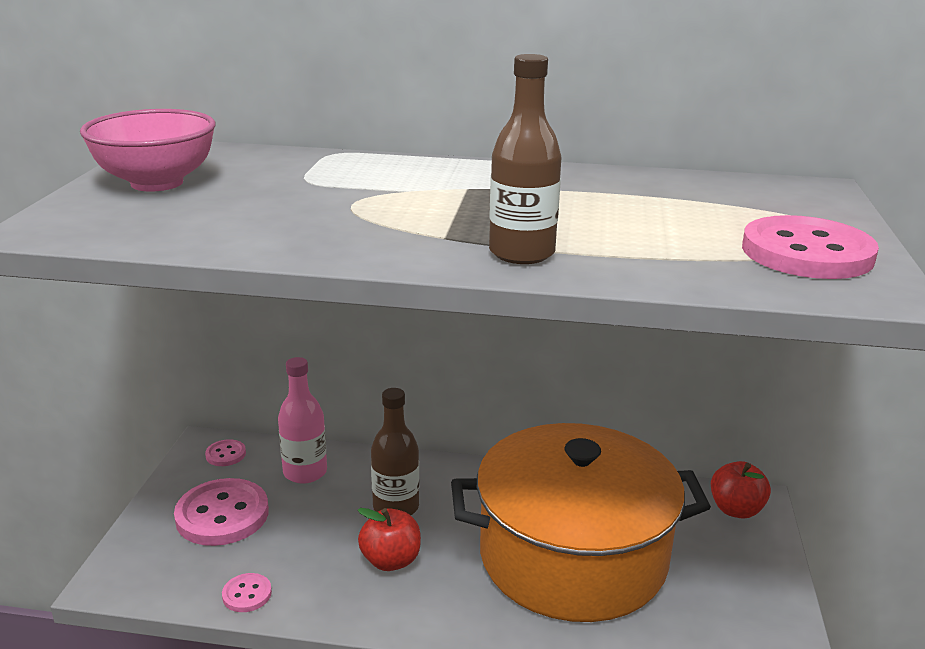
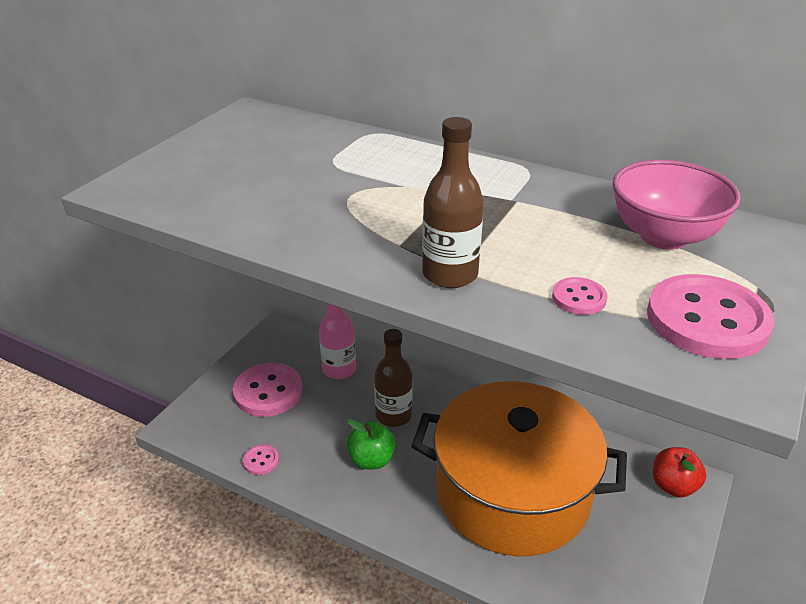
camera: 20 degrees right, 10 degrees up
(157, 183) = (223, 150): pink bowl -> pink bowl (663, 236)
(226, 454) = (289, 341): pink button -> pink button (579, 298)
(391, 560) = (371, 460): red apple -> green apple

